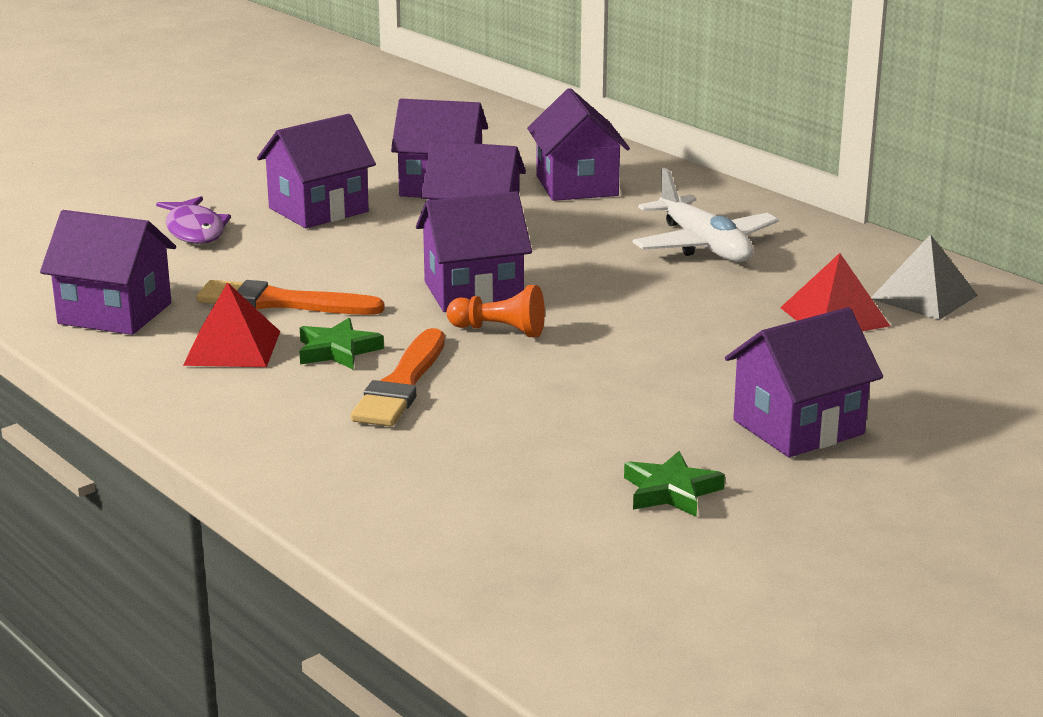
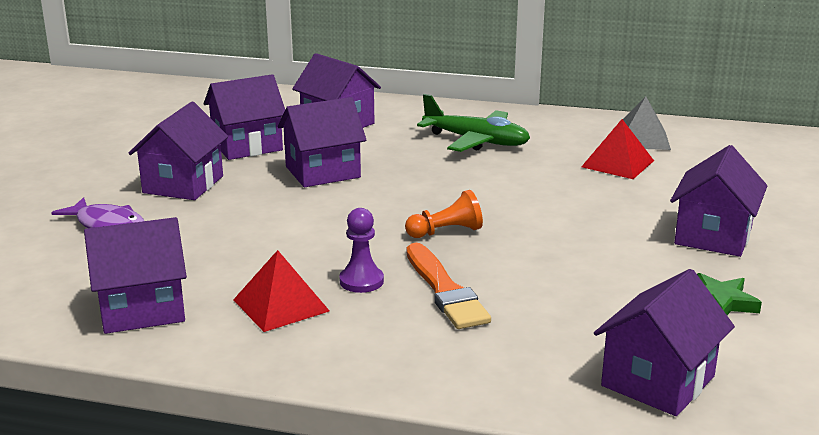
camera: 35 degrees left, 0 degrees up
(282, 302) = (263, 259): orange brush -> none
(337, 350) = (361, 281): green star -> purple pawn
(473, 292) = (386, 211): purple house -> purple house (658, 381)
(704, 245) = (476, 141): white plane -> green plane

